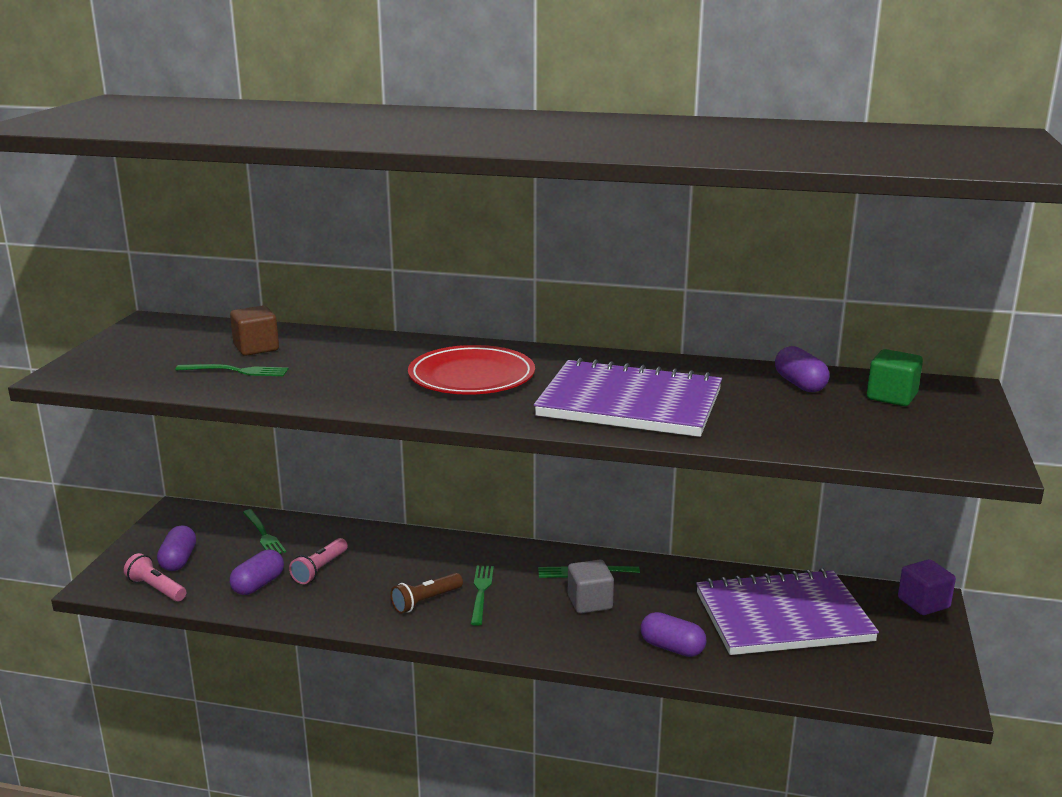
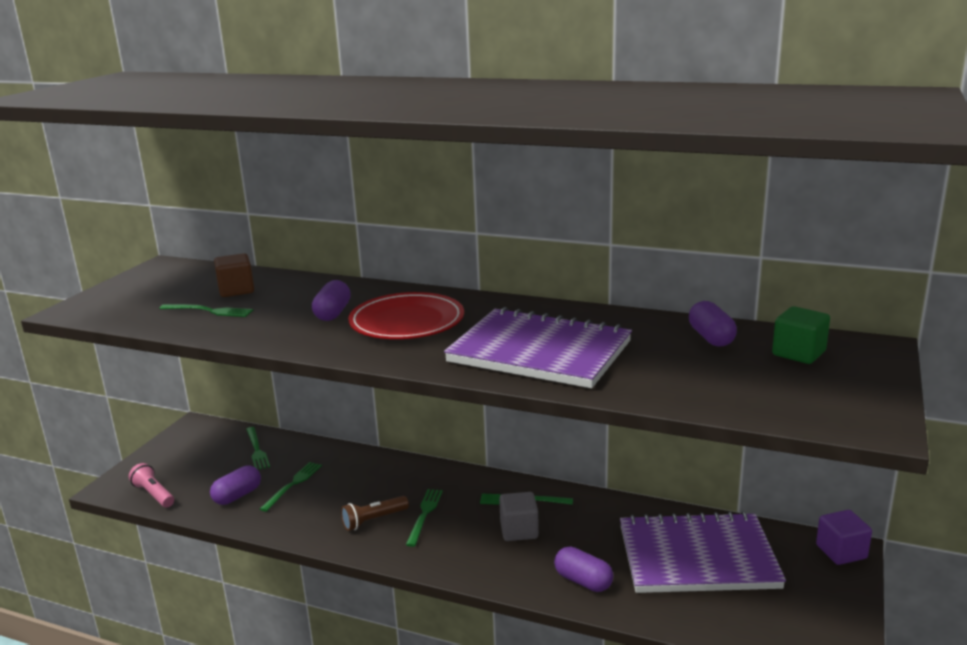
camera: 10 degrees right, 0 degrees up
(178, 560) = (180, 469): purple capsule -> purple capsule (332, 313)
(320, 569) = (293, 484): pink flashlight -> green fork

